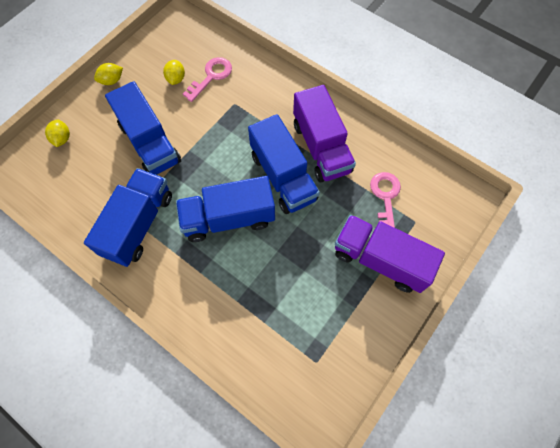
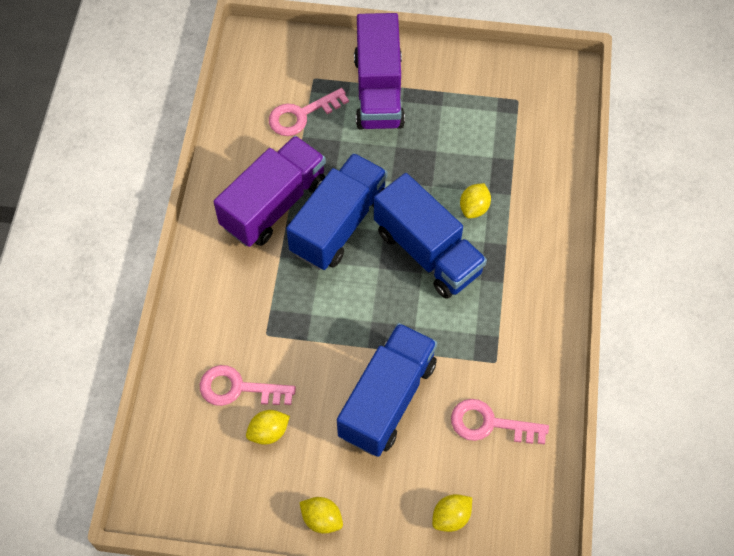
camera: 120 degrees left, 5 degrees down
(93, 188) = (490, 424): none -> pink key
(138, 224) = (498, 341): blue truck -> none
(241, 268) = (474, 208): none -> yellow lemon

